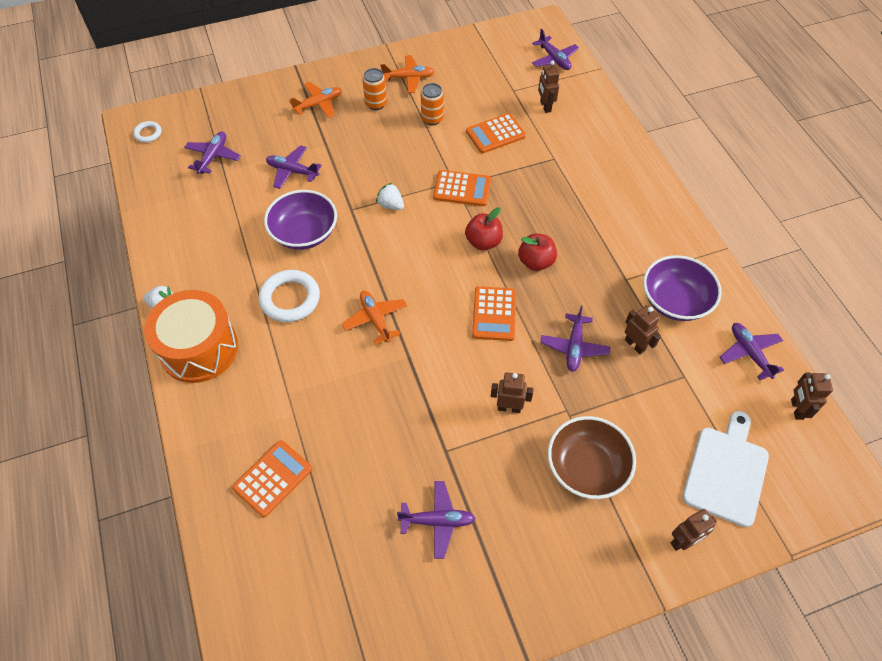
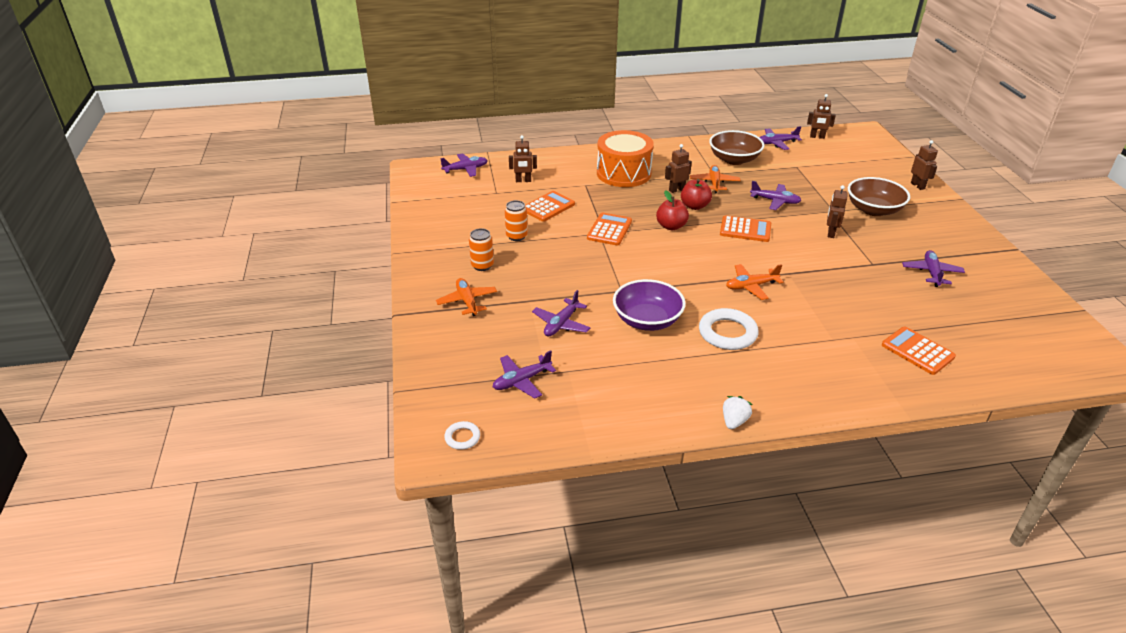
camera: 80 degrees left, 20 degrees down
(199, 348) = (787, 394): orange drum -> orange drum (623, 173)
(213, 156) = (522, 381): purple plane -> purple plane turned 60 degrees counterclockwise
(391, 205) = (621, 268): white strawberry -> none
(409, 78) = (454, 244): orange plane -> orange plane (714, 183)
(495, 134) = (548, 207): orange calculator -> orange calculator turned 120 degrees counterclockwise
(635, 345) = (772, 179): brown robot -> brown robot (676, 190)
(675, 301) = (734, 159): purple bowl -> brown bowl
(726, 471) = (865, 165): white cutting board -> none

